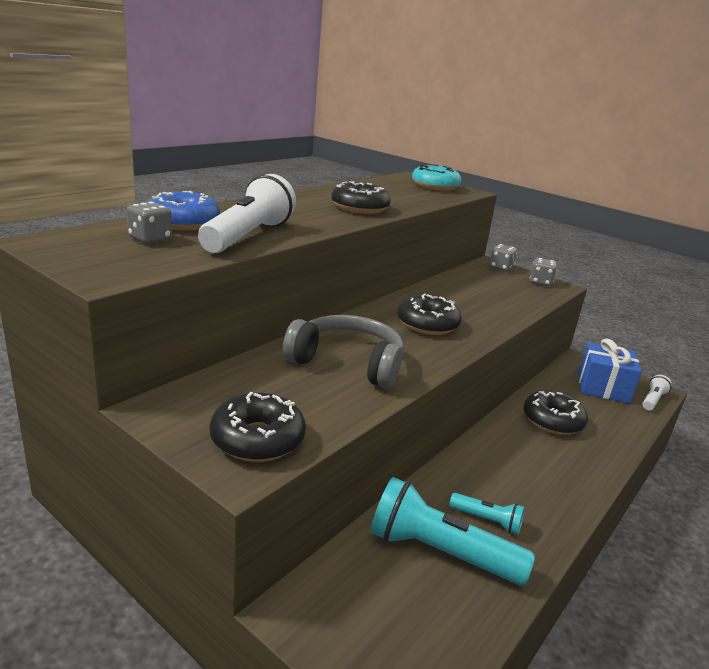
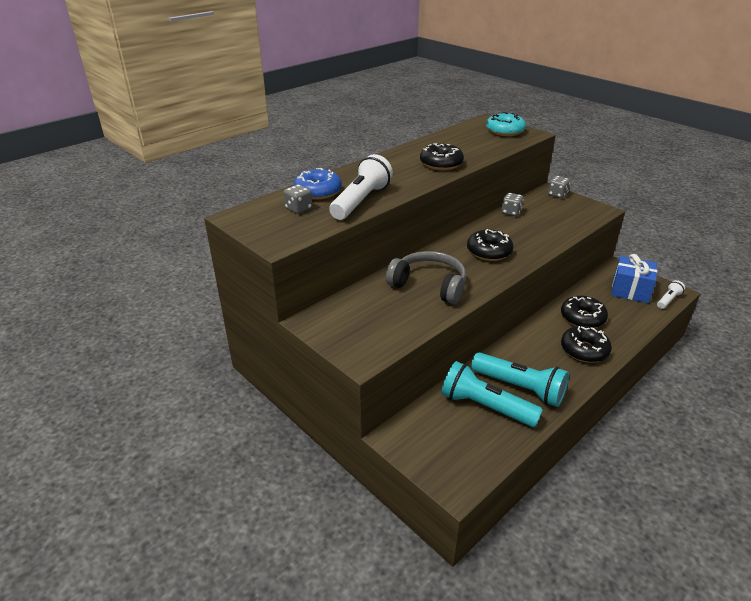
camera: 10 degrees right, 10 degrees up
(257, 439) = (371, 340): black donut -> black donut (584, 350)
(487, 520) = (519, 388): turquoise flashlight -> turquoise flashlight, size x2.00
(540, 282) = (587, 207): grey dice -> grey dice (511, 212)

